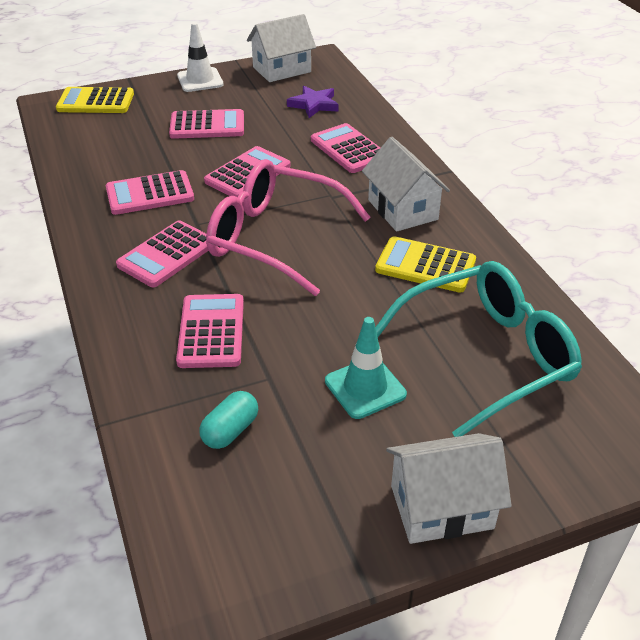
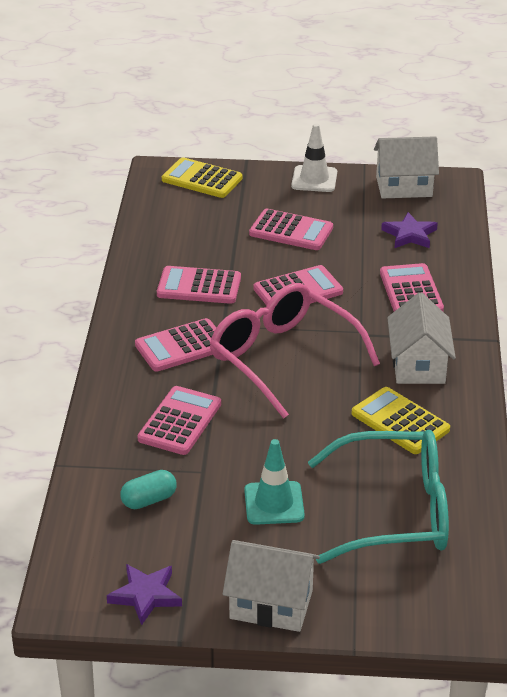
camera: 25 degrees right, 5 degrees down
(297, 552) = (145, 596): none -> purple star

